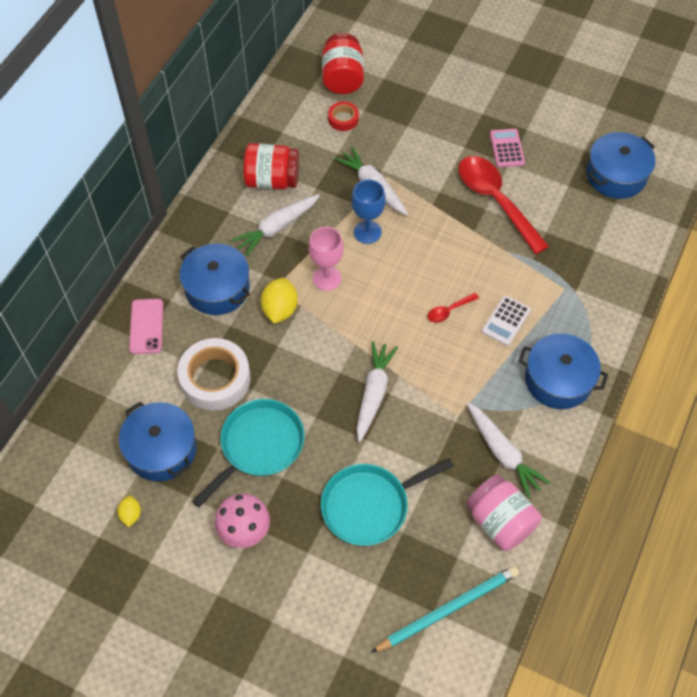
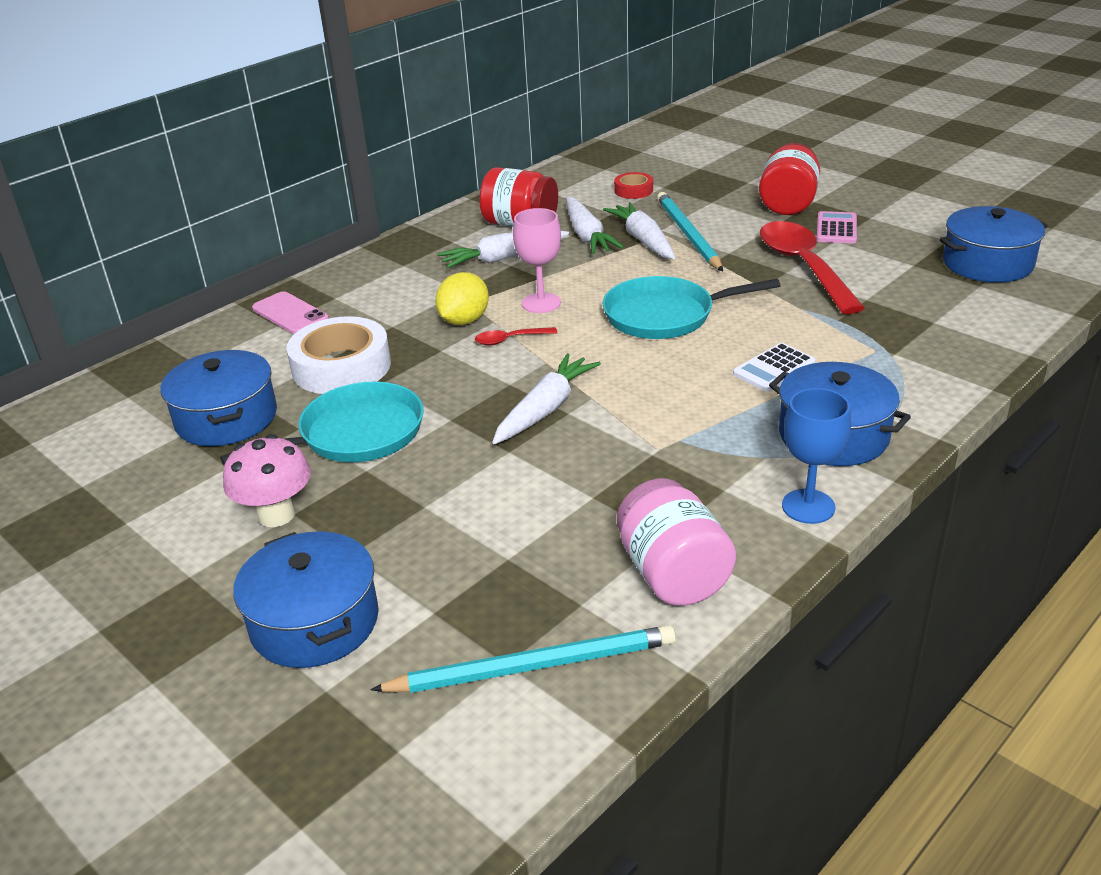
camera: 20 degrees right, 25 degrees down
(131, 515) = (139, 472): yellow lemon -> none
(146, 326) = (290, 314): pink phone -> pink phone turned 60 degrees counterclockwise
(217, 288) = (397, 295): blue pot -> blue pot (314, 622)
(342, 78) = (649, 164): red jar -> red jar (788, 203)
(367, 232) = (616, 273): blue goblet -> blue goblet (808, 506)
(369, 506) = (473, 520): turquoise pan -> turquoise pan (664, 315)
(403, 173) = (688, 234): none -> turquoise pencil
(449, 311) = (693, 349): red spoon -> red spoon (510, 340)
(503, 453) = (712, 498): white carrot -> white carrot (587, 235)

